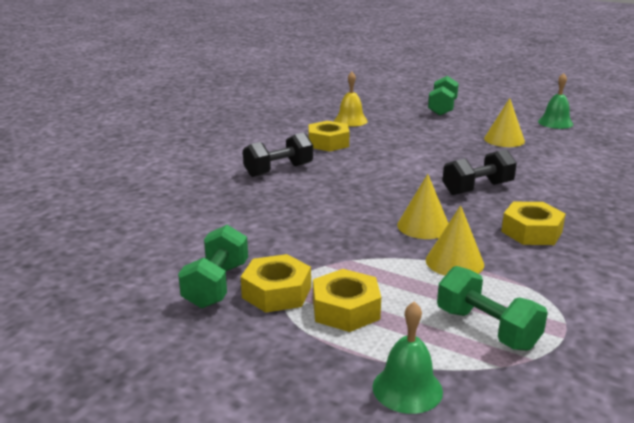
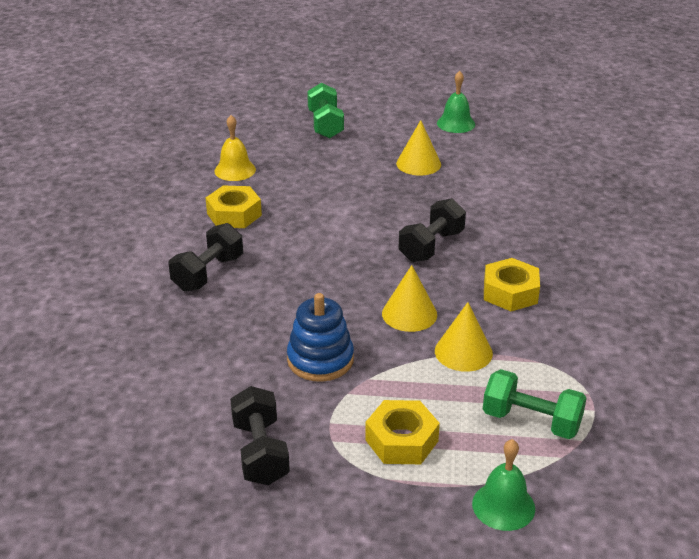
camera: 25 degrees left, 10 degrees up
(216, 285) = (260, 452): green dumbbell -> black dumbbell
(276, 292) = (325, 442): yellow nut -> none
(320, 238) = (320, 360): none -> blue stacking toy

